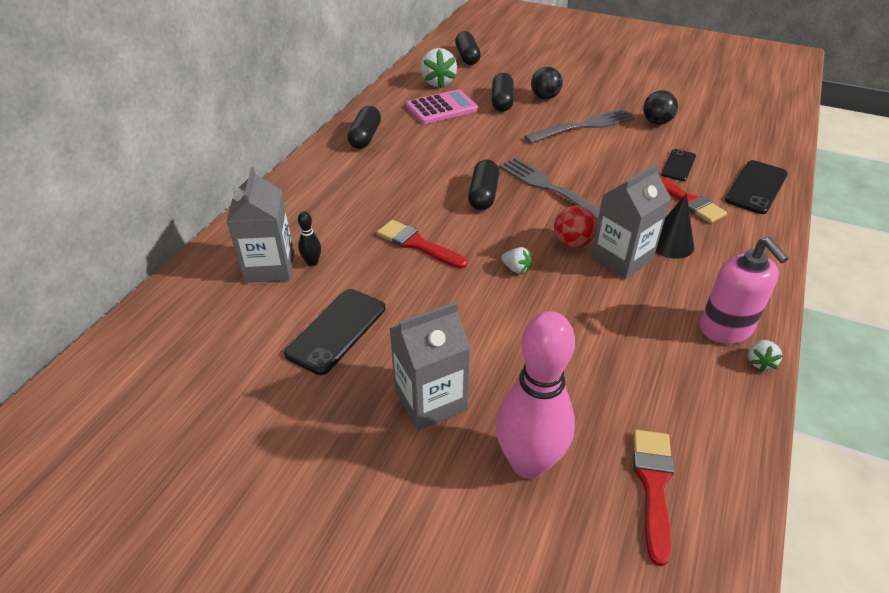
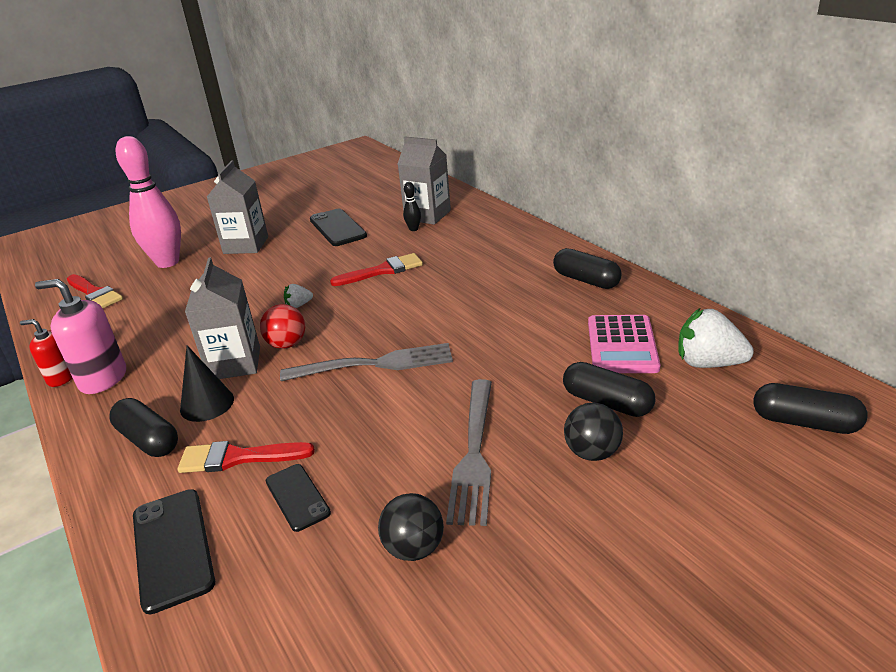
camera: 125 degrees right, 10 degrees down
(483, 195) = (410, 320): black capsule -> black capsule (148, 440)
(760, 362) = (62, 378): white strawberry -> red soap dispenser

